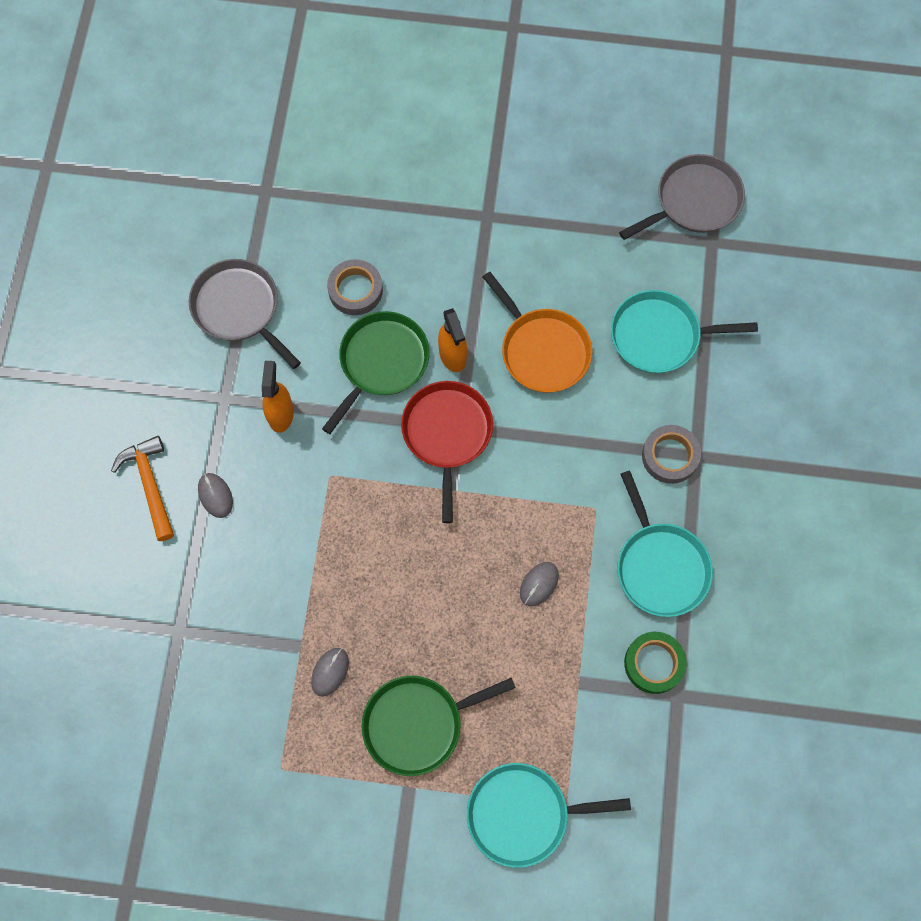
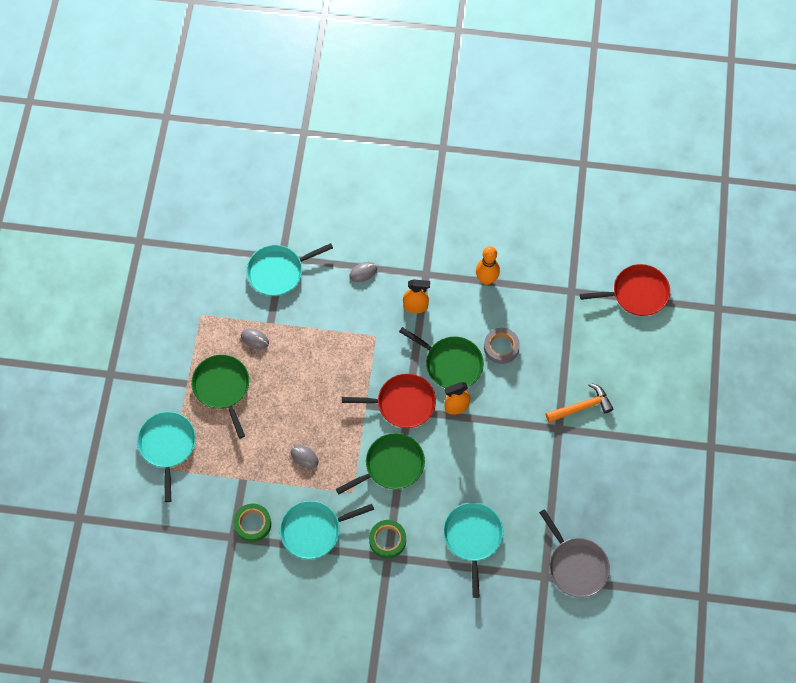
camera: 90 degrees right, 5 degrees down
(150, 485) = (370, 237): orange hammer -> orange hammer (581, 407)
(206, 636) = (278, 272): none -> turquoise pan
(239, 308) = (486, 279): grey pan -> orange bowling pin
(274, 104) = (636, 293): none -> red pan
(542, 350) = (461, 462): orange pan -> none
(550, 450) = (391, 465): none -> green pan
(670, 456) = (387, 540): grey tape -> green tape

